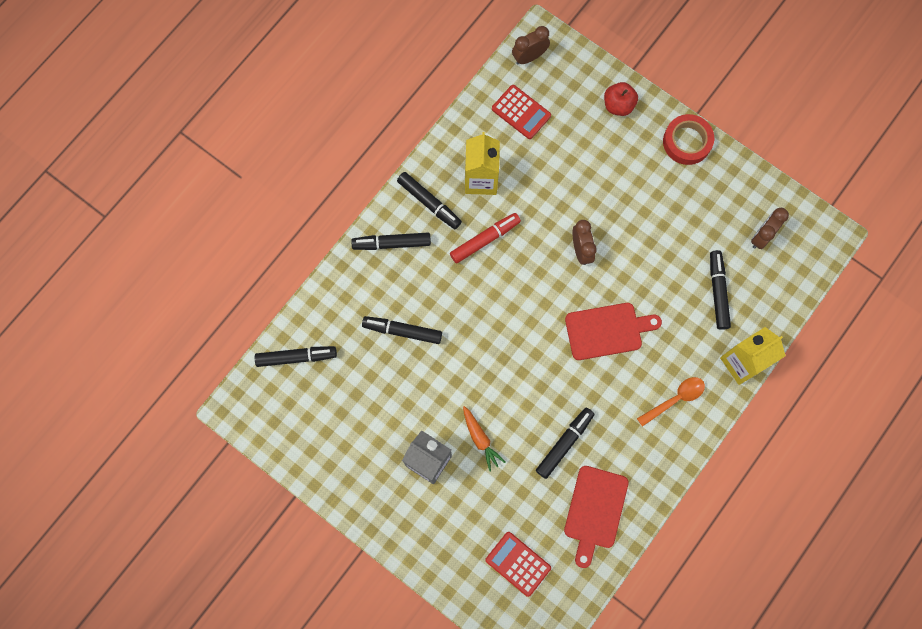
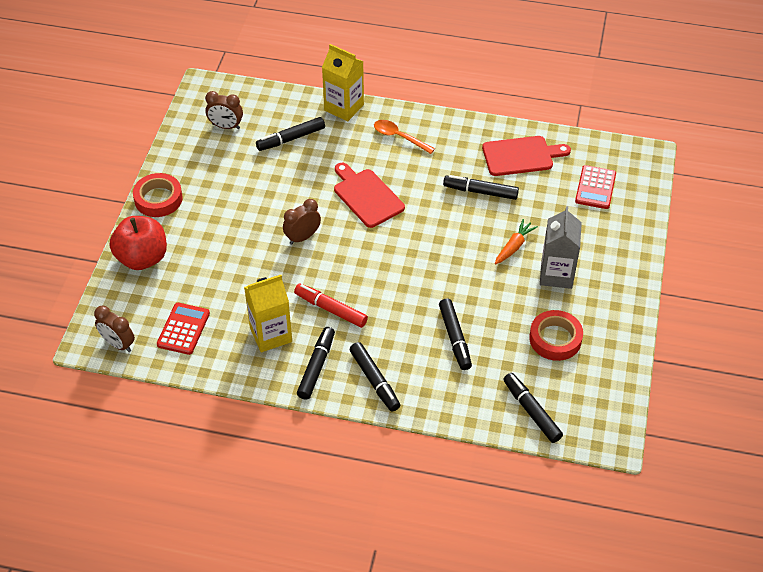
camera: 115 degrees left, 25 degrees down
(358, 419) = (555, 339): none -> red tape
(618, 105) = (142, 258): red apple -> red apple, size x1.61

